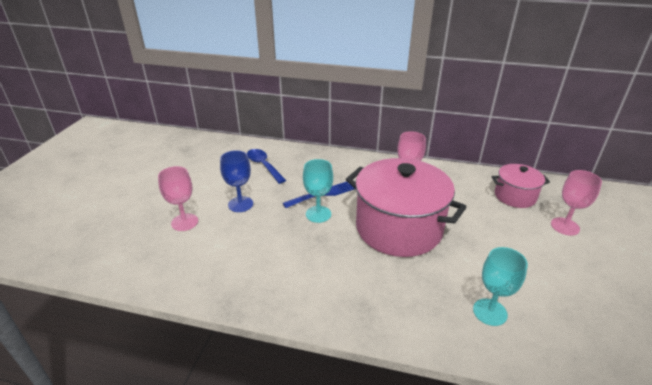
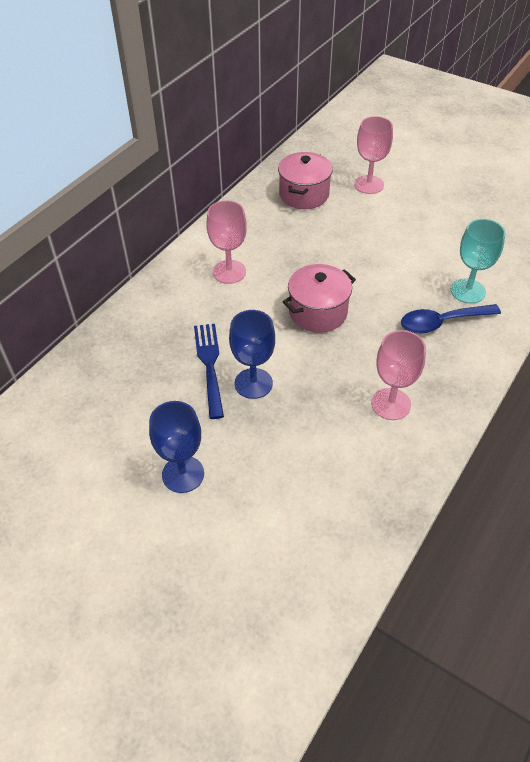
camera: 70 degrees left, 15 degrees up
(184, 222) = (194, 562): pink goblet -> pink goblet (391, 404)
(264, 166) = (87, 422): blue spoon -> blue spoon (442, 322)
(318, 214) = (253, 383): turquoise goblet -> blue goblet
(398, 228) = (318, 312): pink pot -> pink pot, size x0.51

